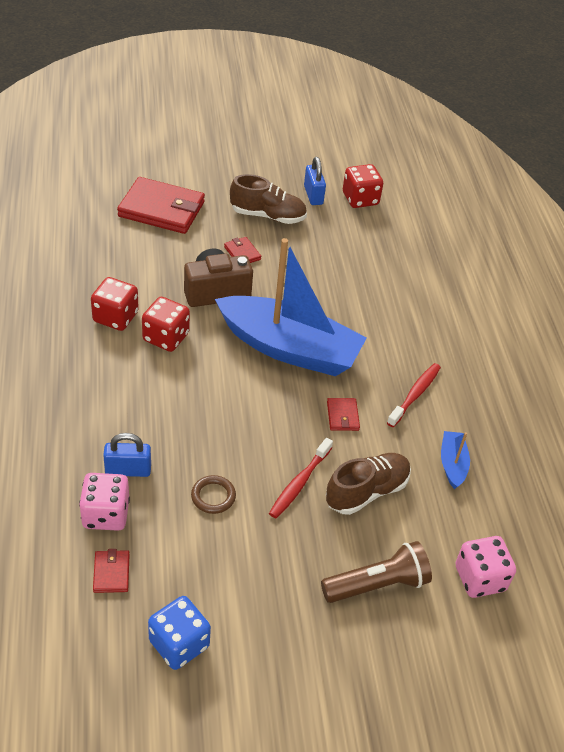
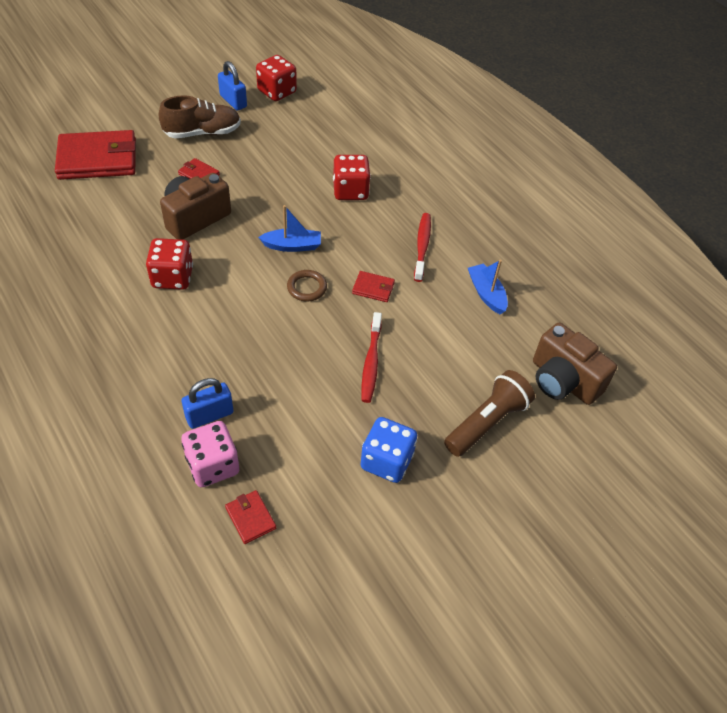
camera: 25 degrees left, 5 degrees up
(115, 317) = (112, 276): red dice -> red dice (350, 191)
(179, 644) = (351, 554): blue dice -> blue dice (386, 461)
(213, 496) = (302, 406): brown ring -> brown ring (307, 288)
(289, 348) = (292, 246): blue boat -> blue boat, size x0.40
(342, 416) = (373, 288): red wallet -> red wallet turned 45 degrees counterclockwise
(366, 491) = (431, 346): brown shoe -> none
(480, 578) = (563, 381): pink dice -> brown camera

